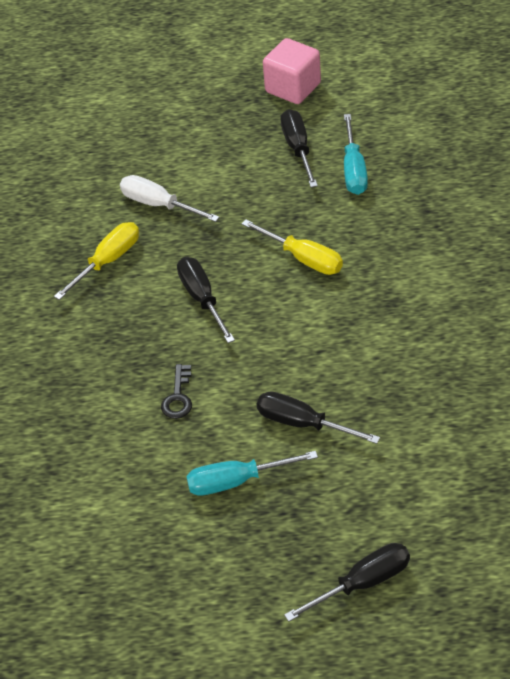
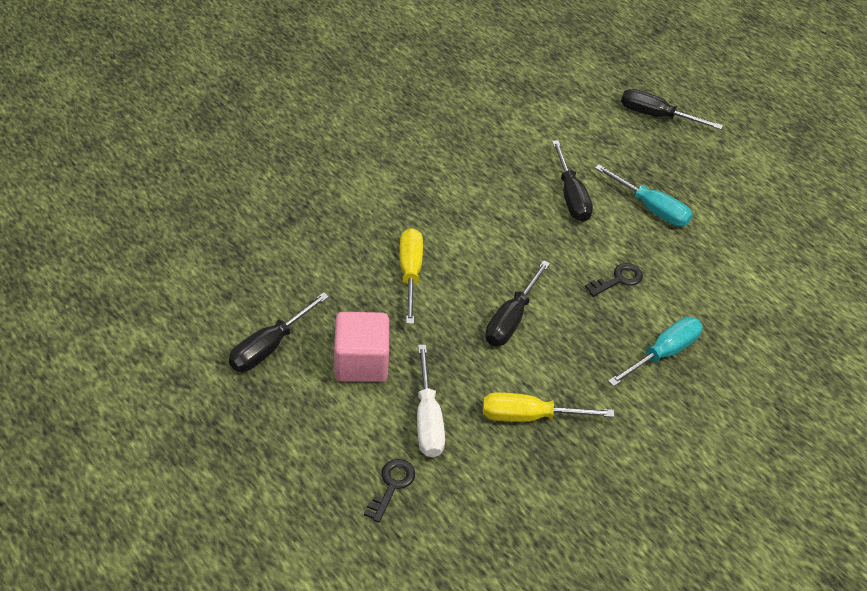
camera: 135 degrees left, 0 degrees up
(126, 163) = (391, 486): none -> black key
(293, 88) = (174, 399): pink cube -> pink cube (361, 363)
(354, 170) = (272, 290): turquoise screwdriver -> turquoise screwdriver (663, 353)

